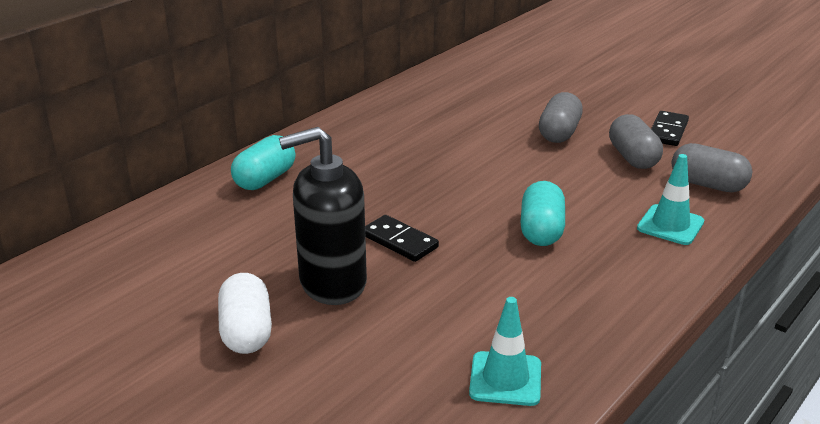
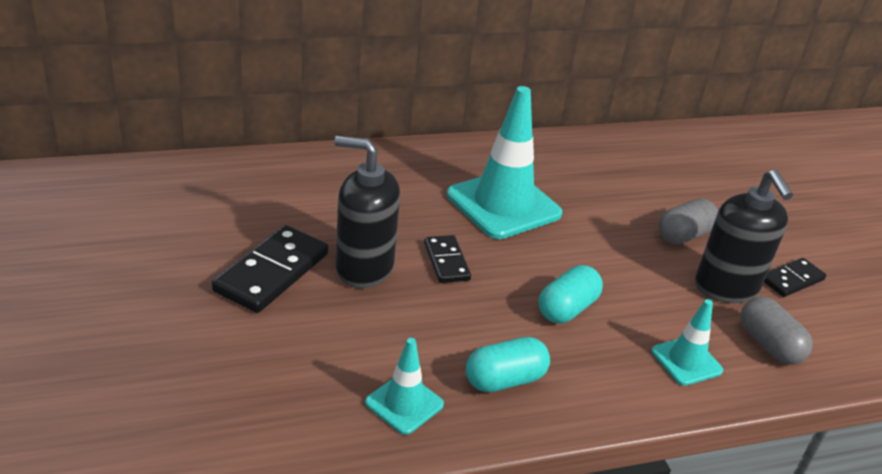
camera: 30 degrees right, 5 degrees up
(246, 332) = (272, 272): white capsule -> black domino
(265, 179) = (403, 166): turquoise capsule -> turquoise capsule (504, 380)
(393, 172) = (503, 204): none -> turquoise traffic cone
(632, 158) = (726, 287): grey capsule -> black soap dispenser

